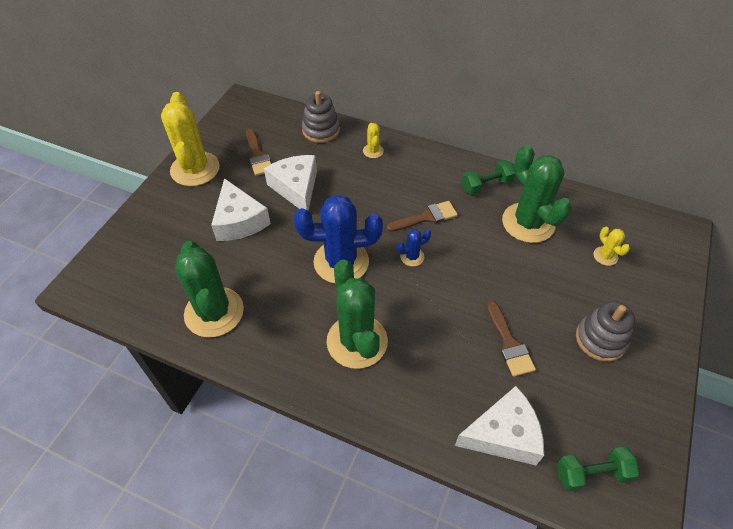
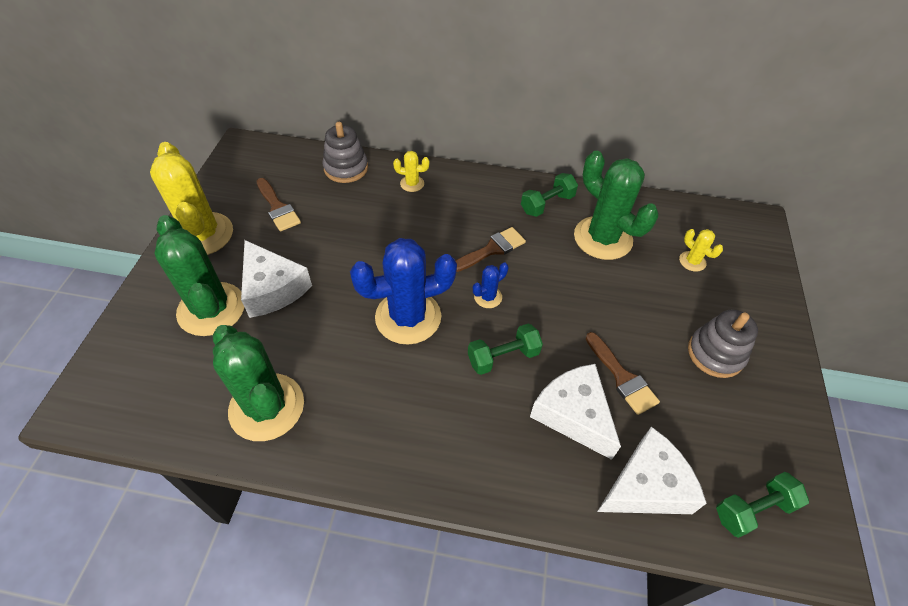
camera: 15 degrees left, 0 degrees up
(296, 188) = (333, 239): white cheese -> white cheese (573, 414)
(357, 341) = (451, 409): green cactus -> green cactus (211, 309)
(373, 151) = (412, 184): yellow cactus -> yellow cactus turned 60 degrees counterclockwise
(411, 308) = (503, 357): none -> green dumbbell

